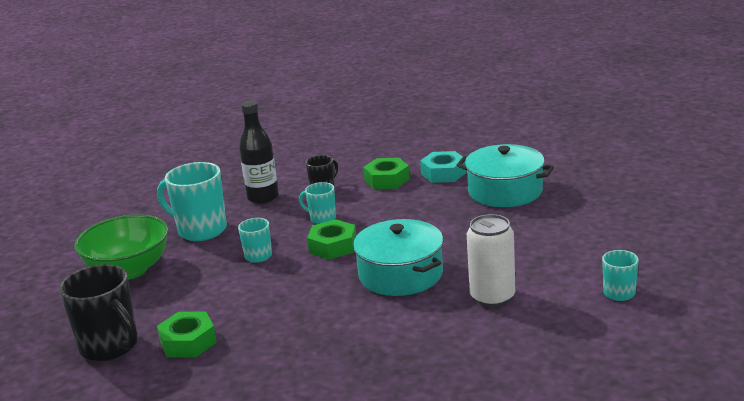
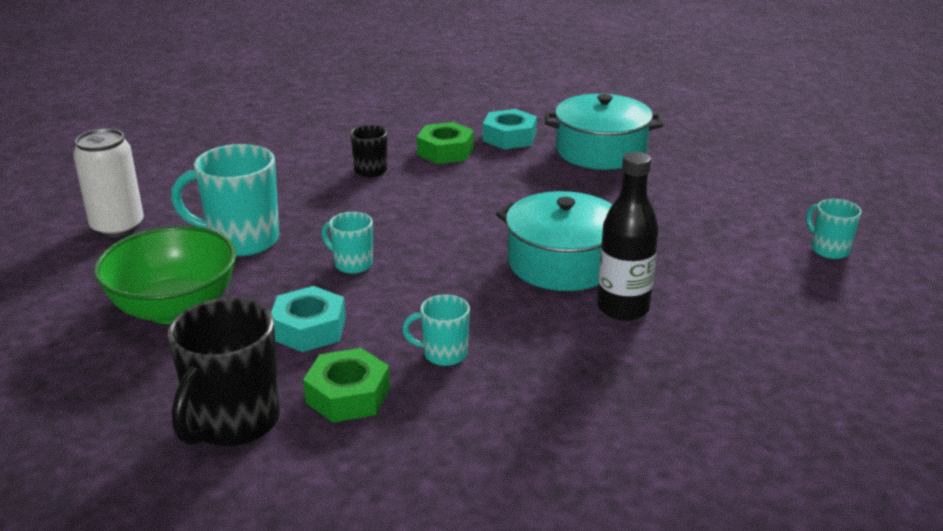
camera: 25 degrees left, 5 degrees up
(110, 347) = (233, 423): black mug -> black mug turned 90 degrees clockwise
(197, 295) = (309, 329): none -> turquoise nut
(263, 198) = (297, 189): black bottle -> black bottle (623, 308)
(322, 218) = (401, 206): turquoise mug -> turquoise mug (443, 354)
(333, 246) = (445, 239): green nut -> none
(492, 297) = (696, 275): white can -> white can (117, 227)

